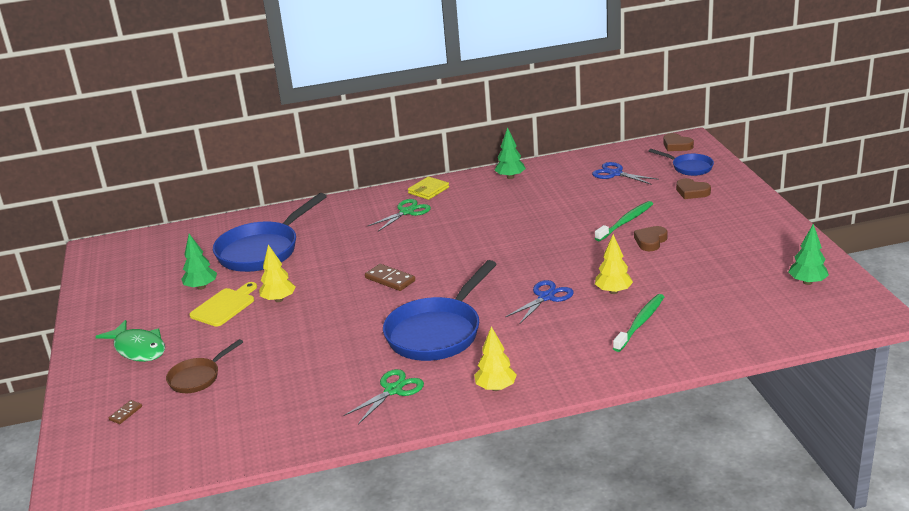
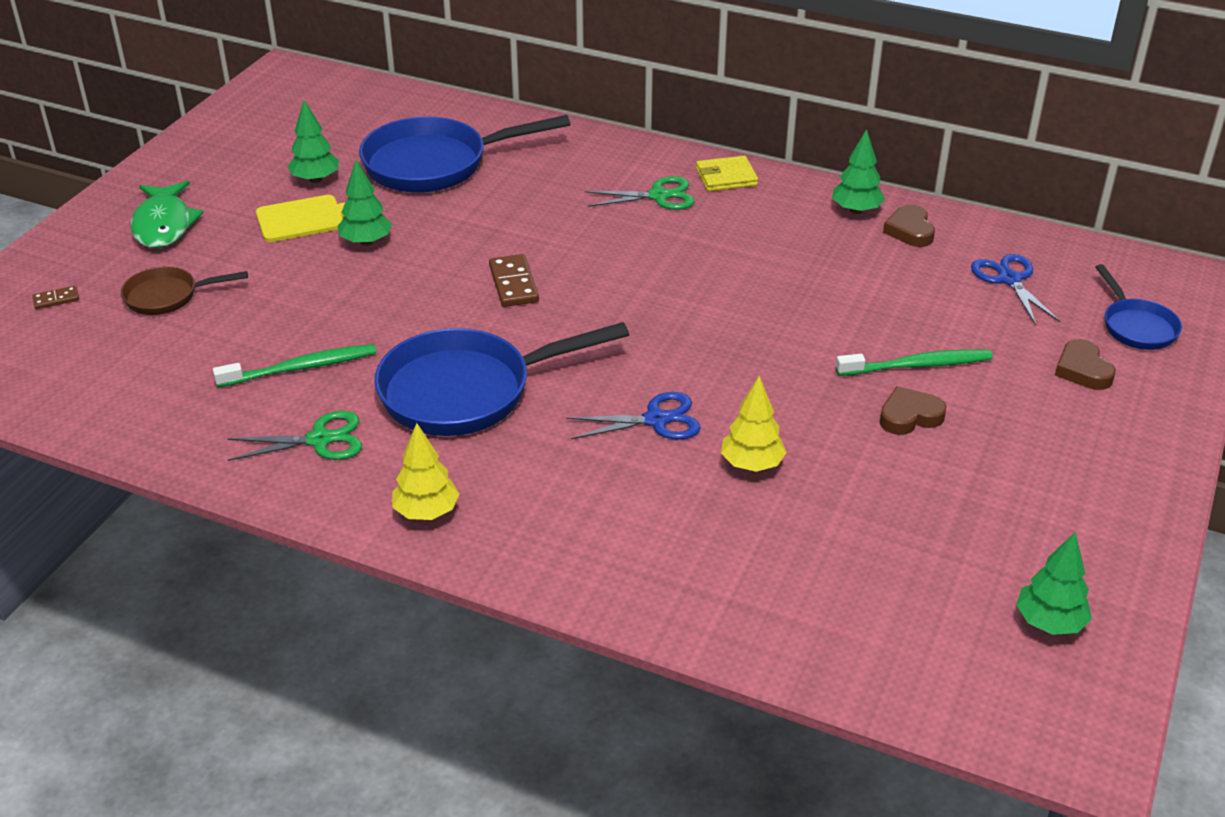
camera: 35 degrees right, 10 degrees up
(279, 299) = (366, 242): yellow tree -> green tree
(640, 323) = (721, 534): green toothbrush -> green toothbrush (301, 368)
(676, 145) = (1168, 279): brown heart -> brown heart (910, 231)

